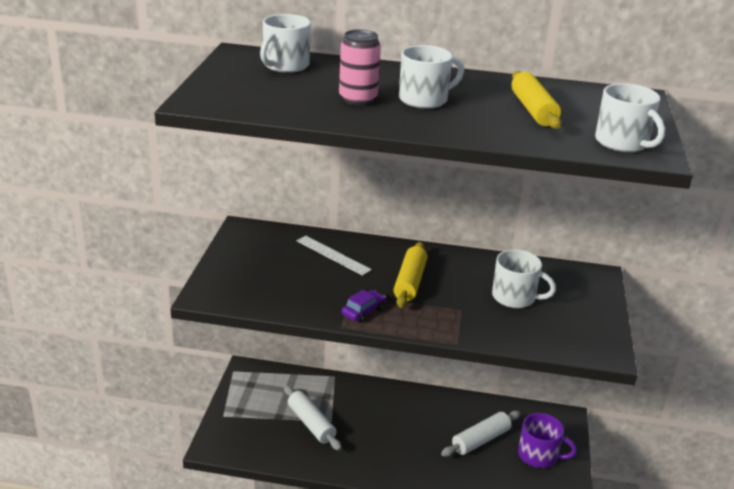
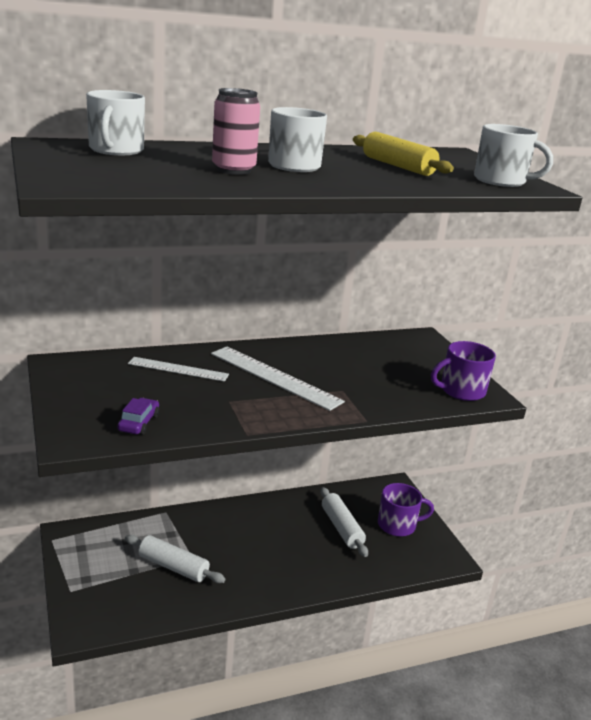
camera: 30 degrees left, 5 degrees down
(363, 311) = (255, 414): purple car -> purple car (138, 423)
(409, 282) = (274, 377): yellow rolling pin -> white ruler
(480, 440) = (341, 528): white rolling pin -> white rolling pin turned 45 degrees counterclockwise
(515, 297) = (377, 369): white mug -> none
(581, 340) = (461, 391): none -> purple mug

